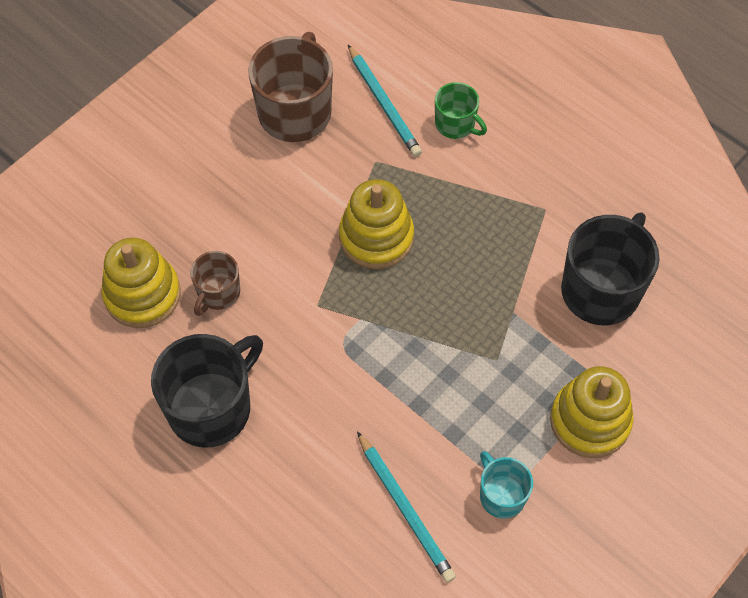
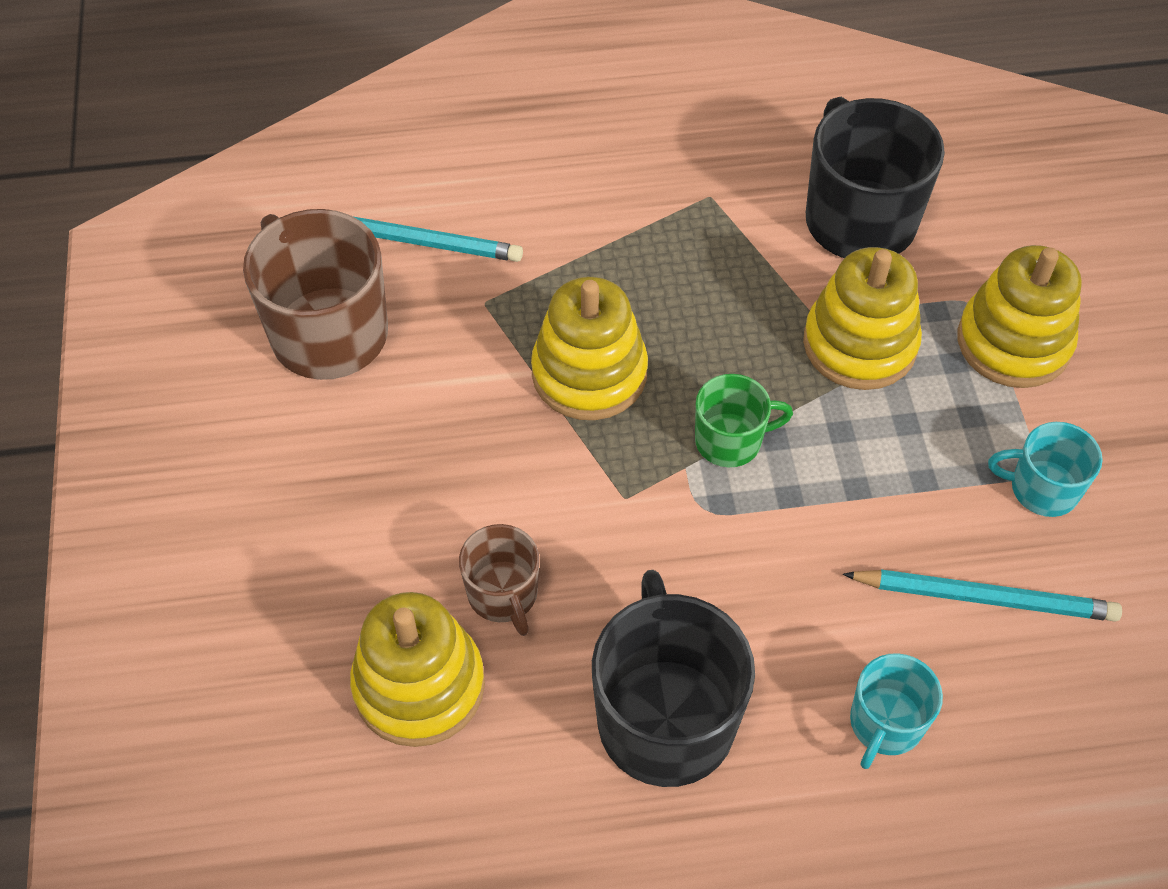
camera: 50 degrees left, 5 degrees down
(290, 508) = (885, 723): none -> turquoise mug
(456, 124) = (516, 196): green mug -> green mug (730, 440)
(514, 346) = (859, 344): none -> yellow stacking toy

